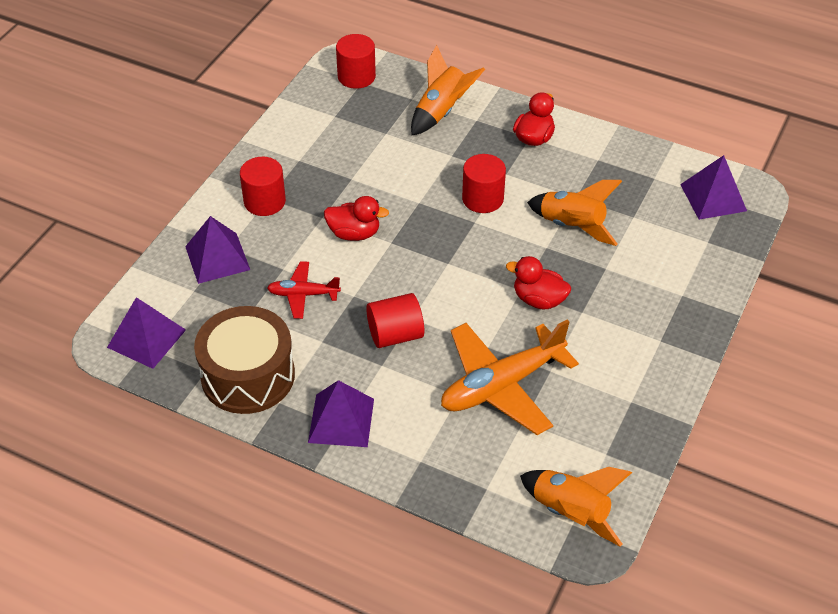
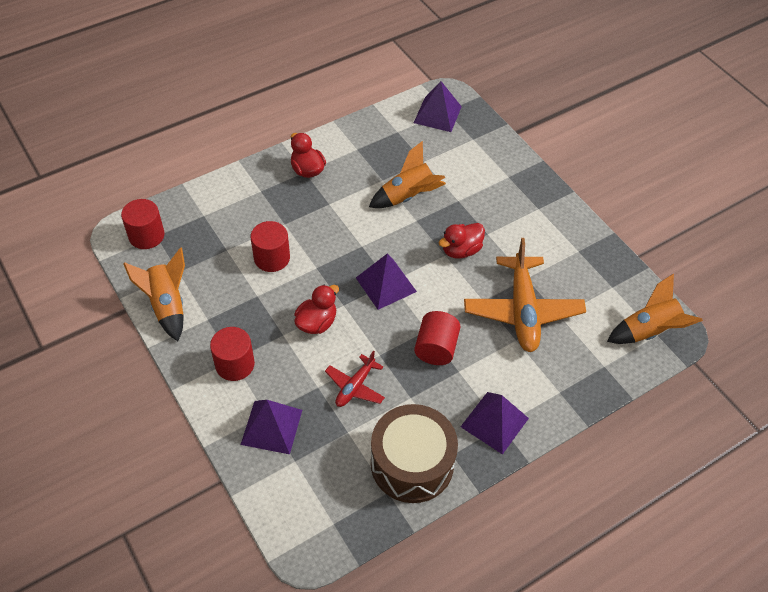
camera: 60 degrees left, 5 degrees up
(146, 338) = (323, 520): purple pyramid -> purple pyramid (386, 284)
(442, 112) = (234, 205): orange rocket -> orange rocket (167, 305)
(482, 199) = (343, 229): red cylinder -> red cylinder (272, 258)

